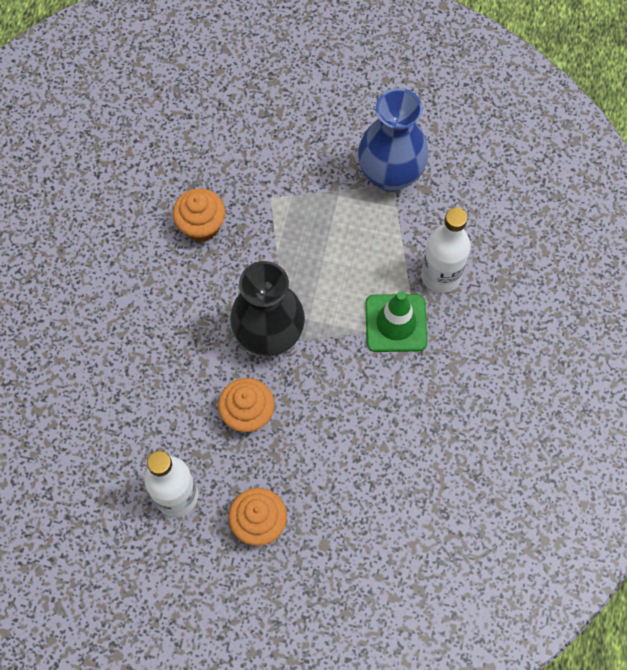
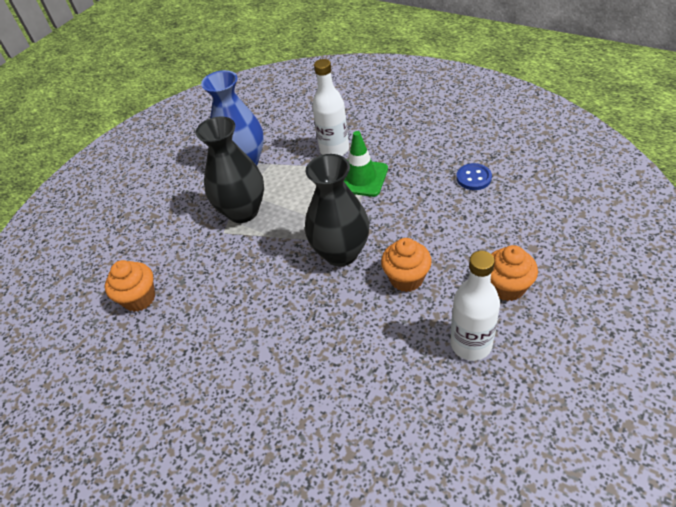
camera: 65 degrees left, 20 degrees down
(201, 226) = (223, 282): orange cupcake -> orange cupcake (139, 298)
(307, 206) = (243, 211): none -> black vase
(428, 459) = (473, 178): none -> blue button

